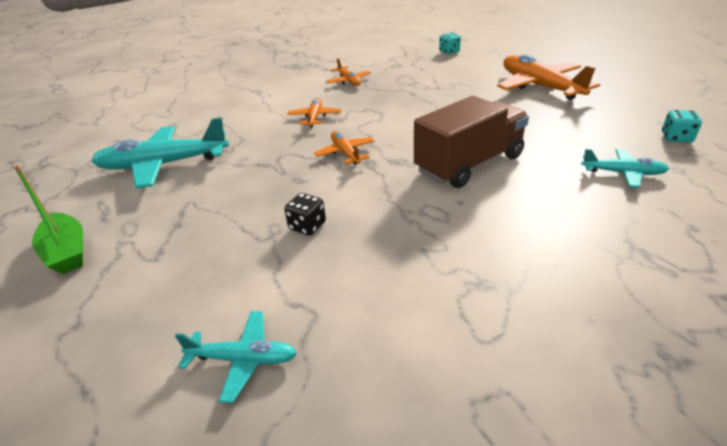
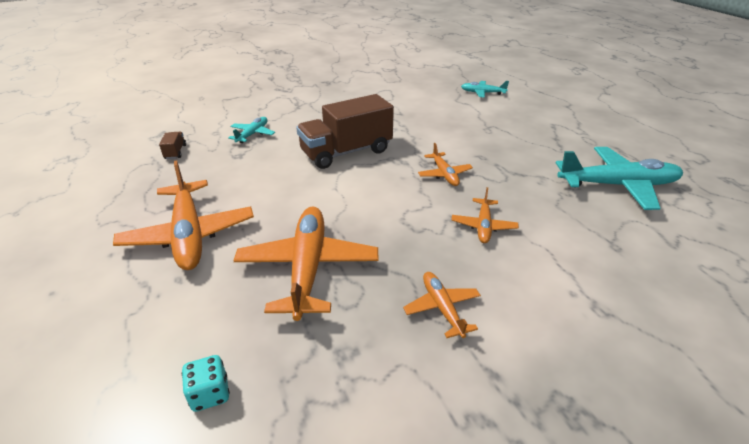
camera: 175 degrees left, 0 degrees up
(67, 252) = (615, 132): green boat -> none
(307, 226) = (467, 129): black dice -> none
(437, 84) = (308, 268): none -> orange plane
(622, 173) = (252, 134): turquoise plane -> turquoise plane turned 90 degrees clockwise
(676, 138) = (175, 152): turquoise dice -> brown truck

